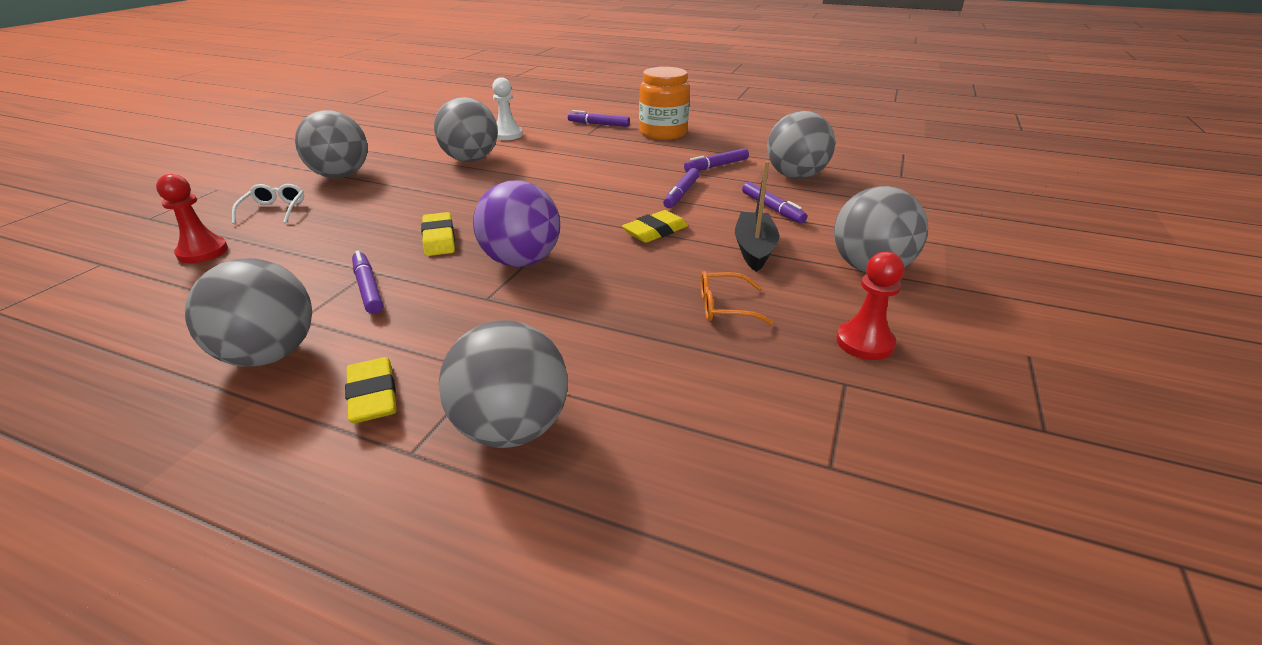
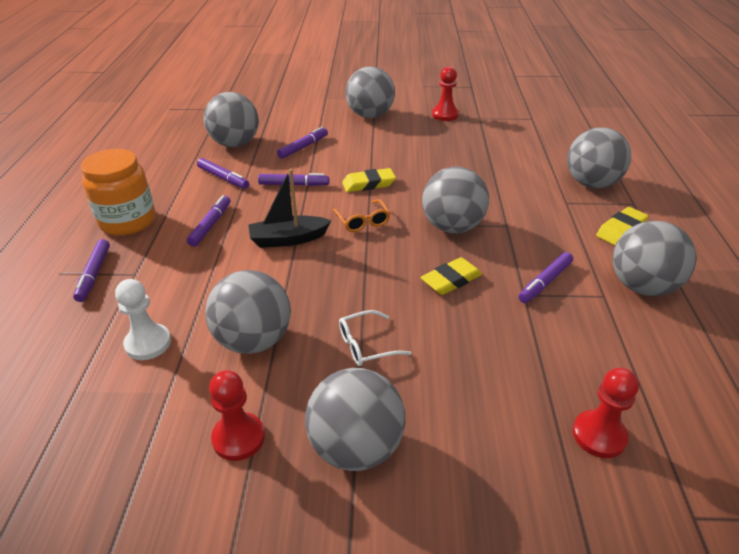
camera: 110 degrees left, 5 degrees up
(274, 210) = (483, 445): white glasses -> white glasses (366, 345)
(397, 150) = (238, 438): none -> red pawn
(521, 261) = (452, 227): purple ball -> grey ball
(632, 157) = (211, 225): none -> purple marker
(655, 231) = (368, 184): yellow eraser -> yellow eraser turned 45 degrees counterclockwise
(724, 307) = (445, 148): orange glasses -> orange glasses (363, 221)
(754, 249) = (370, 147): black boat -> black boat (288, 239)

